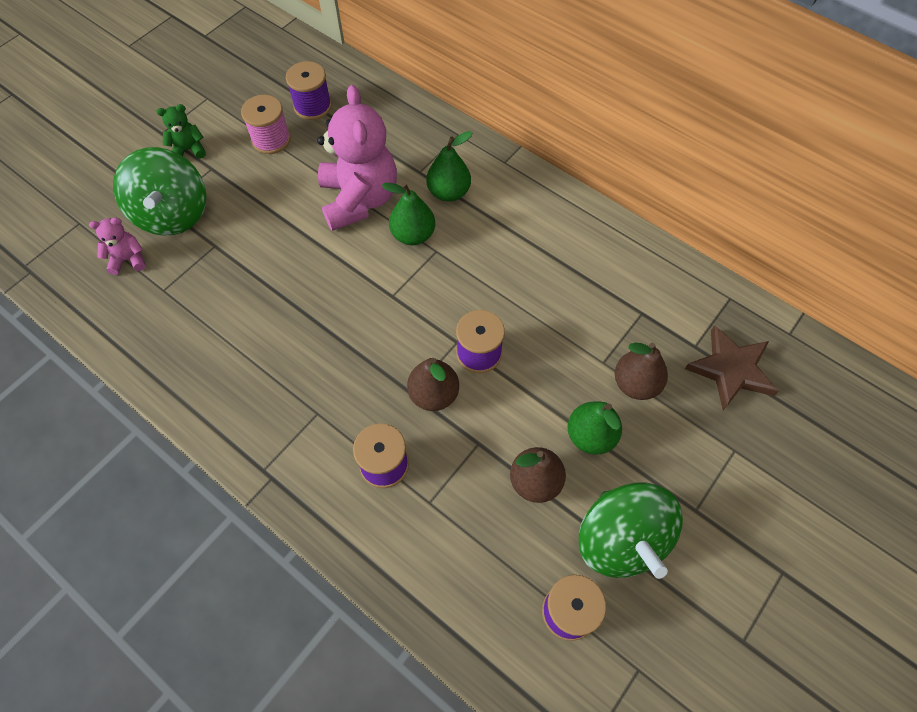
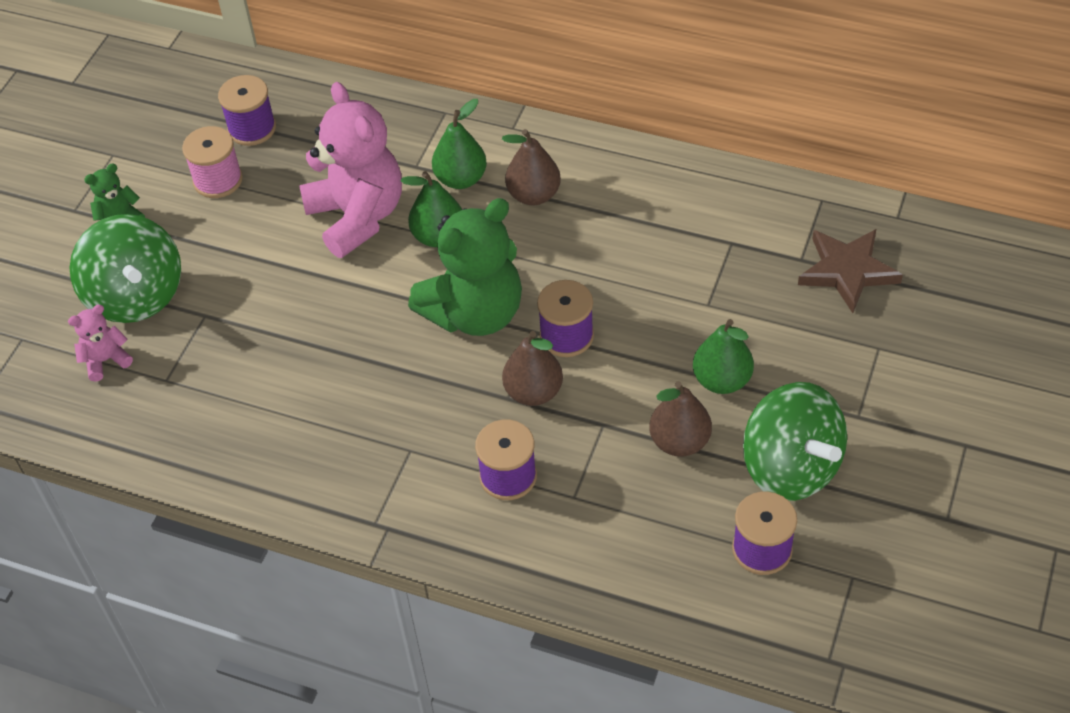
camera: 15 degrees left, 10 degrees down
(415, 309) = (475, 313): none -> green teddy bear
(635, 384) = (751, 315): brown pear -> brown pear (533, 195)

